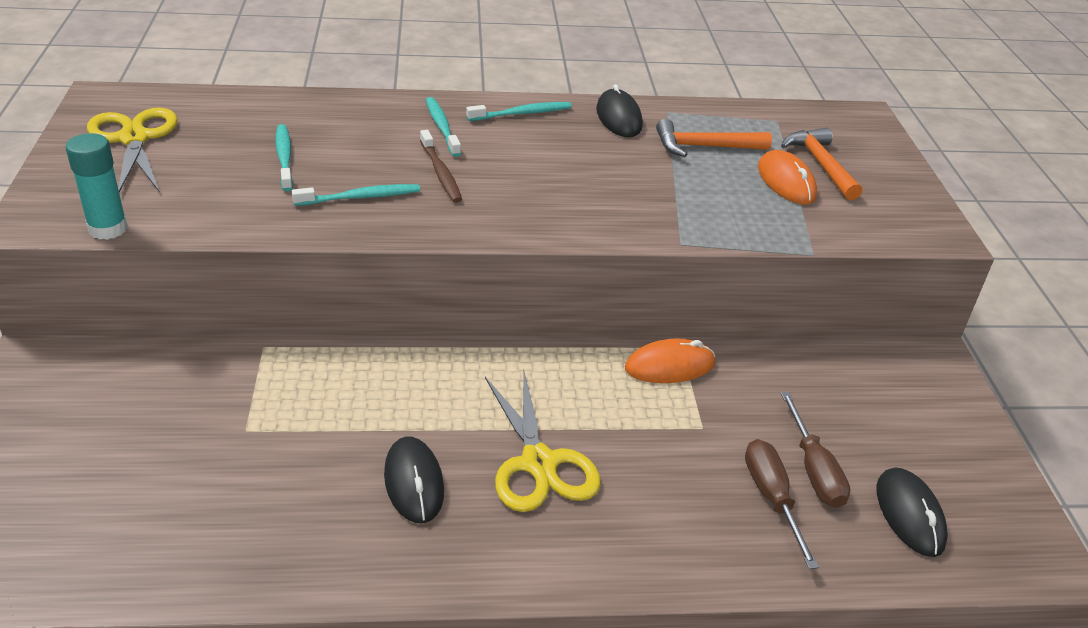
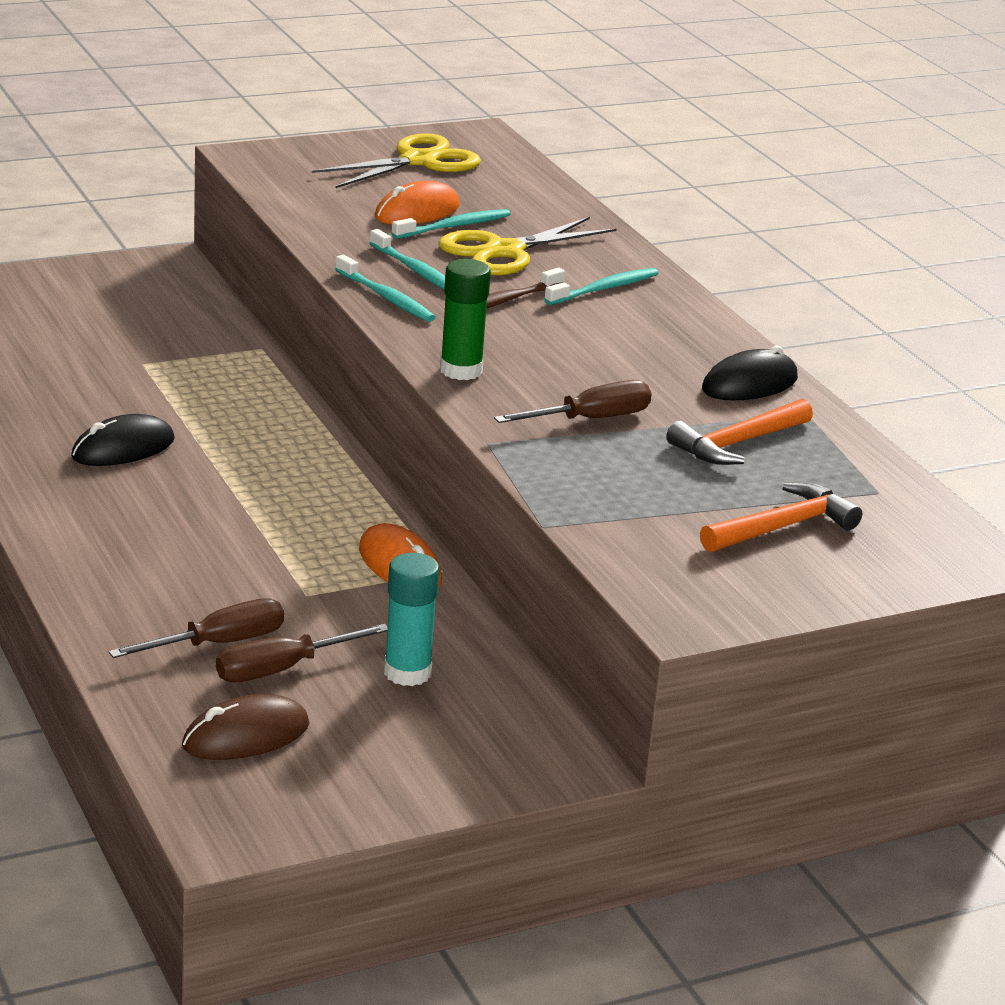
camera: 70 degrees right, 10 degrees down
(108, 229) = (263, 182): turquoise glue stick -> turquoise glue stick (407, 673)
(521, 113) = (688, 327): turquoise toothbrush -> turquoise toothbrush (386, 297)
(539, 463) = (188, 506): yellow scissors -> yellow scissors (504, 251)
(556, 224) = (461, 370): none -> green glue stick
(654, 191) = (590, 419): none -> brown screwdriver
(704, 147) = (737, 444): orange hammer -> orange hammer turned 105 degrees counterclockwise
(786, 182) = (705, 503): orange mouse -> orange mouse (417, 212)
(909, 514) = (246, 736): black mouse -> brown mouse

